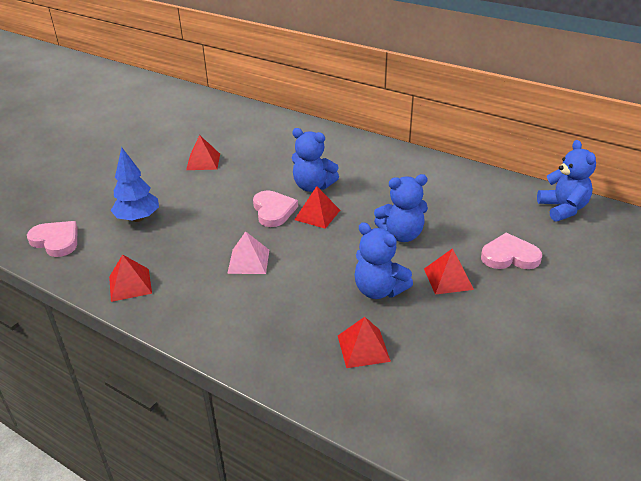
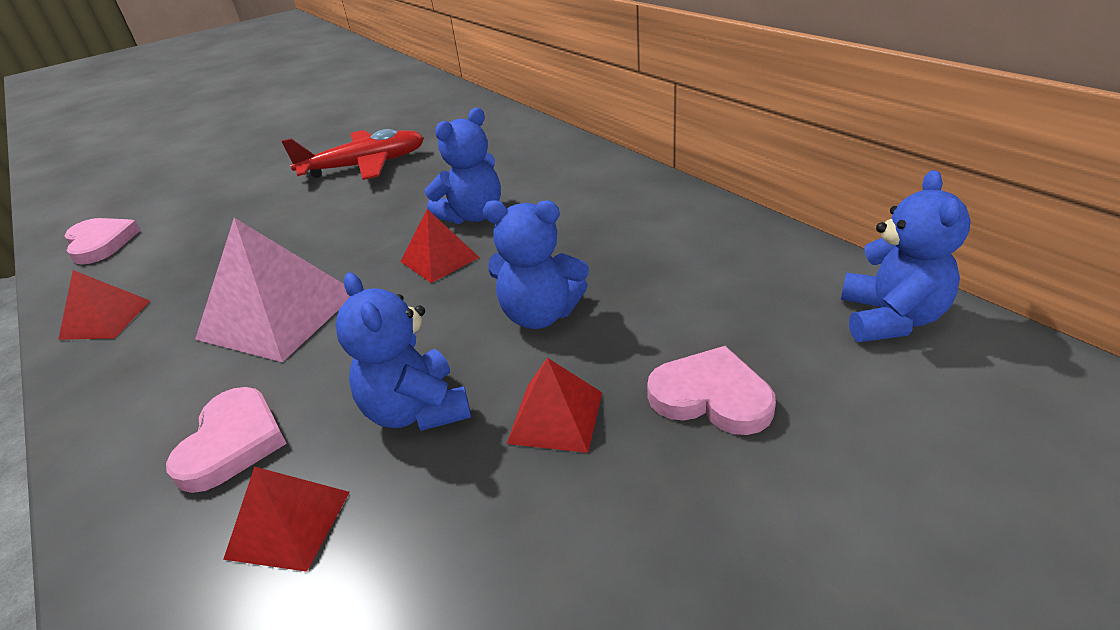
camera: 25 degrees right, 0 degrees up
(138, 218) = (215, 229): blue tree -> none
(203, 161) = (365, 166): red pyramid -> red plane
(248, 261) = (278, 315): pink pyramid -> pink pyramid, size x1.79
(273, 211) = (385, 244): pink heart -> pink heart (232, 442)
(313, 186) = (472, 216): blue teddy bear -> blue teddy bear turned 90 degrees counterclockwise

